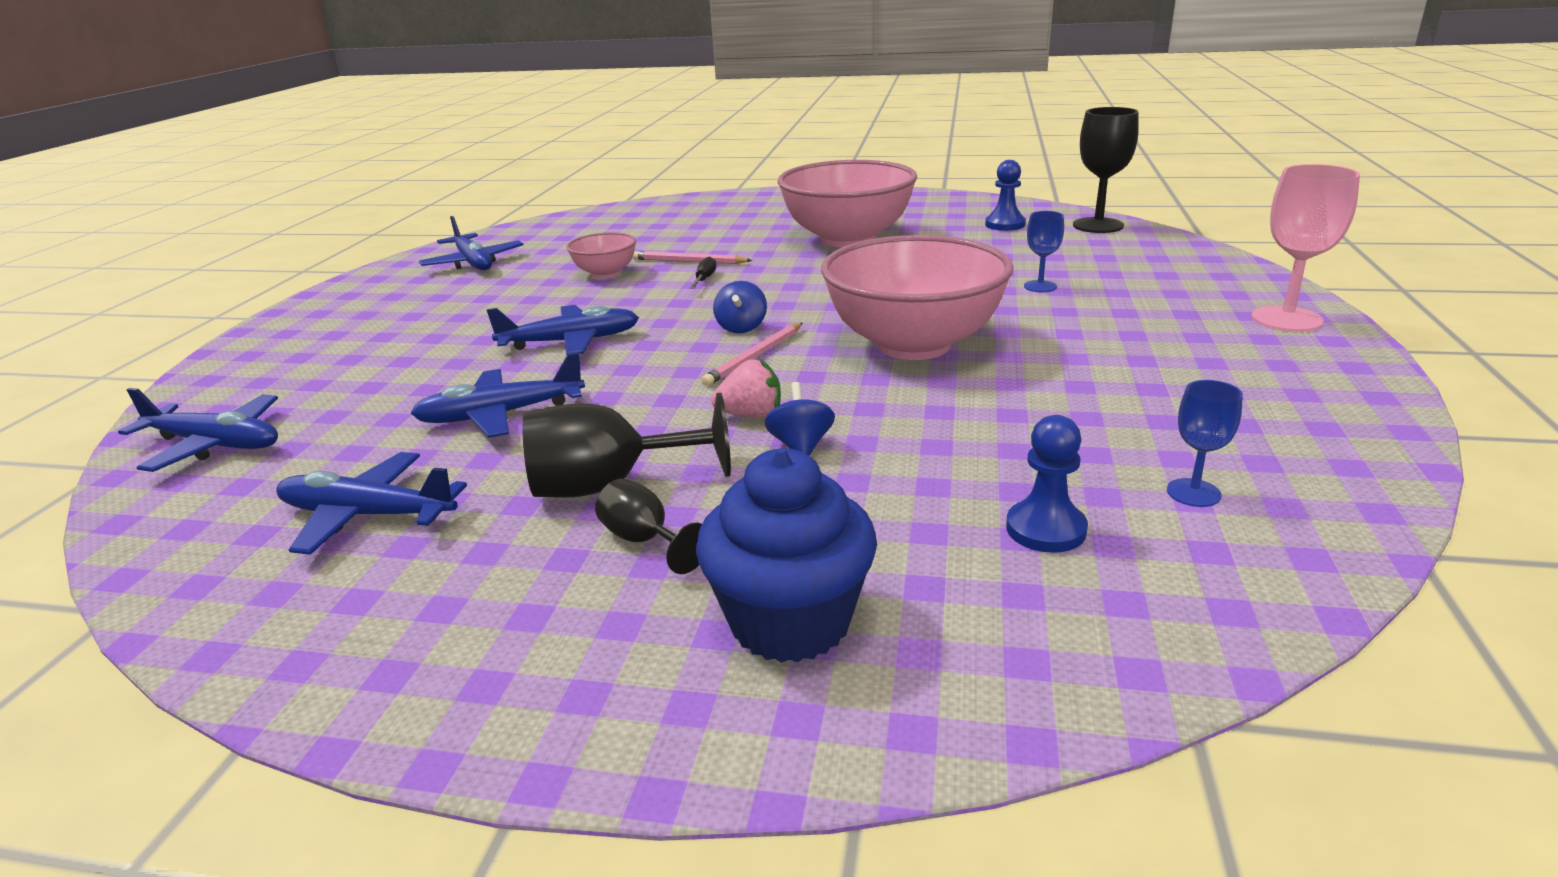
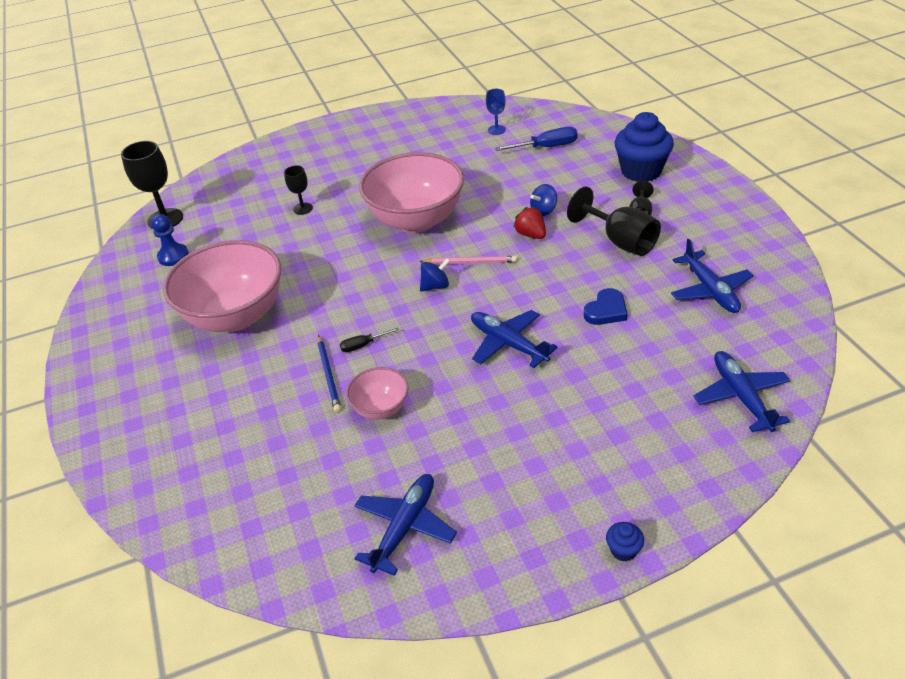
camera: 120 degrees left, 15 degrees up
(270, 325) = (623, 550): none -> blue cupcake
(501, 414) = (606, 310): blue plane -> blue heart
(689, 262) = (329, 375): pink pencil -> blue pencil
(751, 415) = (531, 235): pink strawberry -> red strawberry
(1040, 286) = (303, 208): blue goblet -> black goblet
(1045, 529) = (546, 147): blue pawn -> blue screwdriver
(1286, 319) = (314, 138): pink goblet -> none

